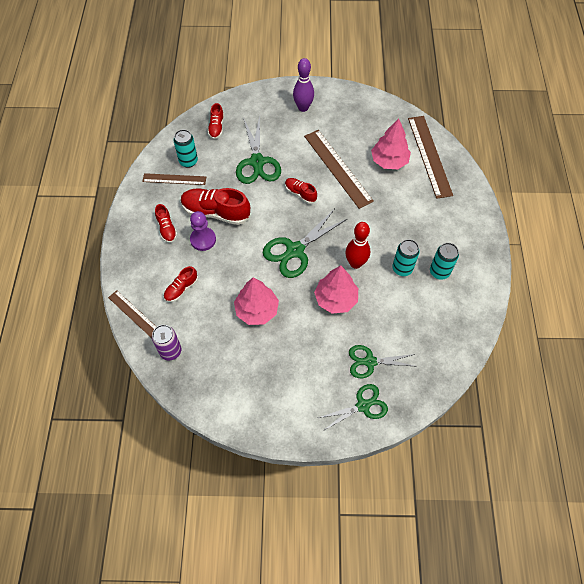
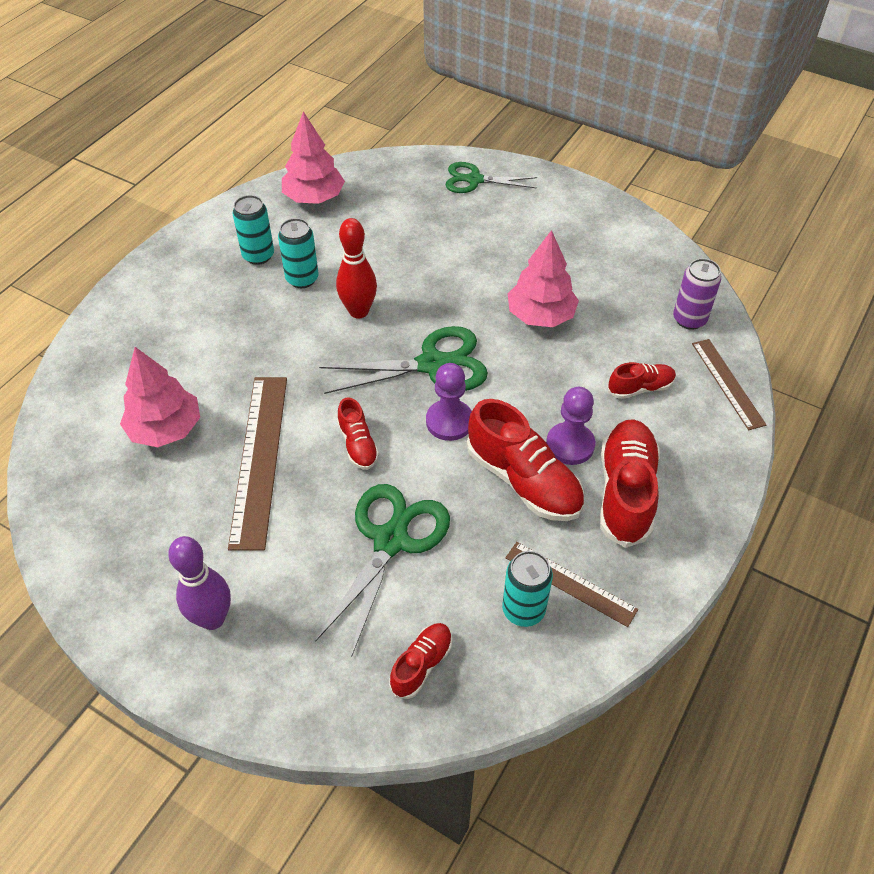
camera: 150 degrees left, 10 degrees down
(167, 229) = (625, 492): red shoe -> red shoe, size x1.85
(267, 224) = (449, 421): none -> purple pawn
(336, 299) = (422, 283): pink tree -> pink tree (314, 198)
(370, 361) = (433, 210): green scissors -> none
(429, 156) = (95, 406): brown ruler -> none

